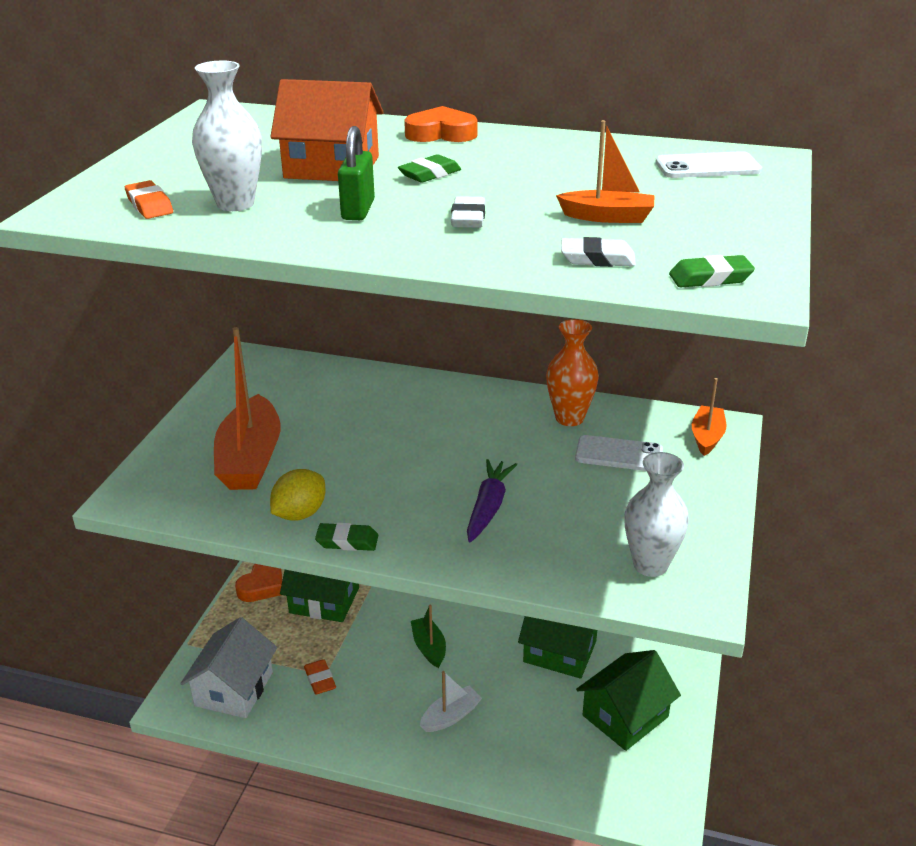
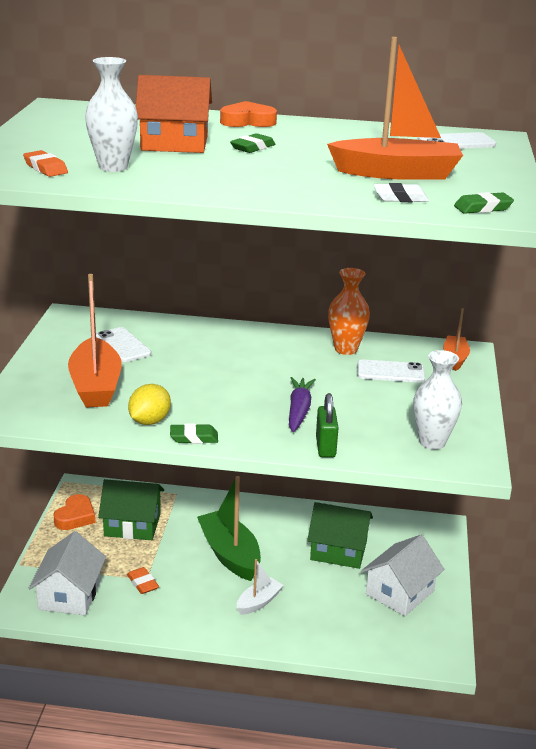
camera: 10 degrees left, 5 degrees down
(299, 402) = (123, 345): none -> white phone
(358, 210) = (210, 170): green padlock -> green padlock (325, 447)
(429, 647) = (230, 554): green boat -> green boat, size x1.85
(468, 218) = (295, 175): white eraser -> none
(607, 217) = (397, 173): orange boat -> orange boat, size x1.85
(625, 716) = (400, 592): green house -> white house

